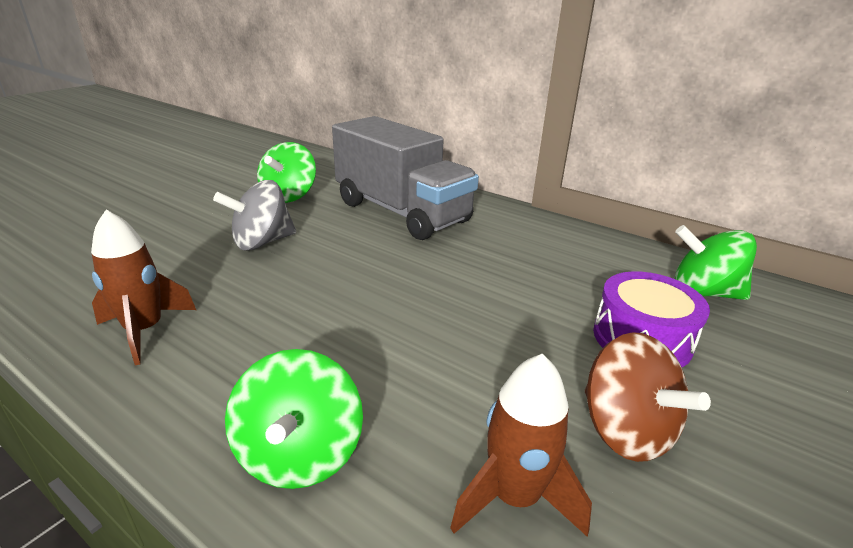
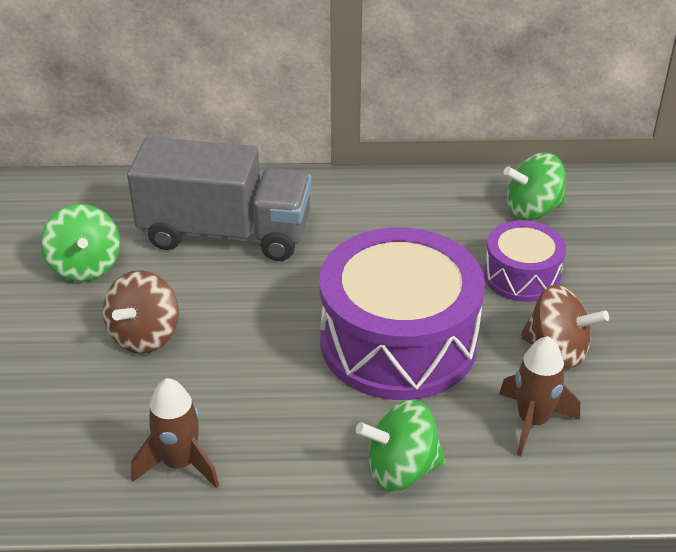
camera: 35 degrees left, 10 degrees up
(262, 242) = (145, 336): grey spinning top -> brown spinning top
(300, 454) = (401, 469): green spinning top -> green spinning top turned 120 degrees clockwise
(447, 334) = (398, 341): none -> purple drum

